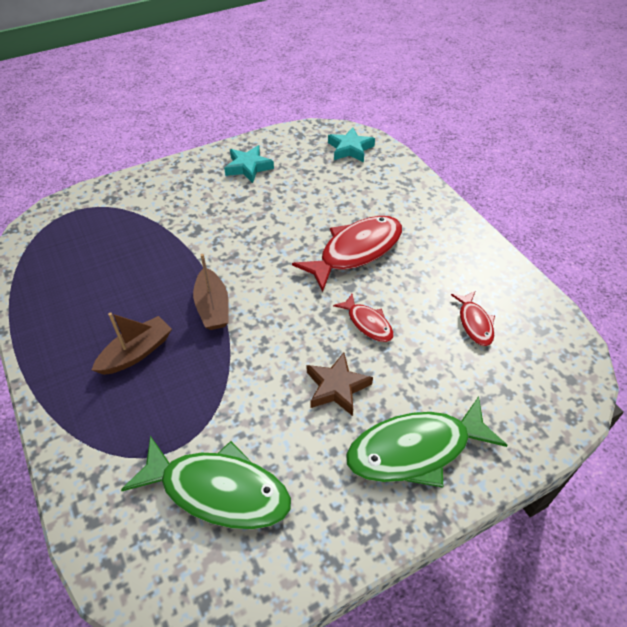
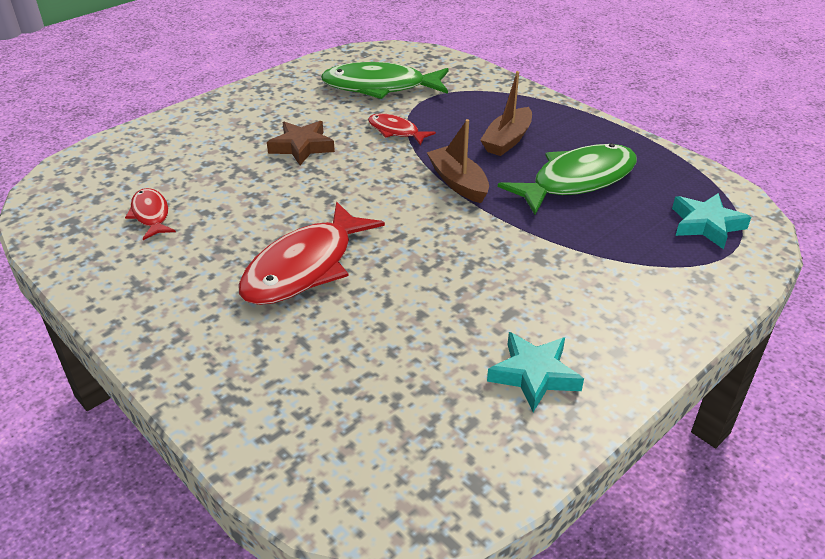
camera: 165 degrees right, 10 degrees down
(350, 149) = (353, 463): turquoise star -> turquoise star (706, 225)
(367, 323) = (278, 196): red fish -> red fish (396, 131)
(415, 449) = (226, 124): green fish -> green fish (577, 181)

